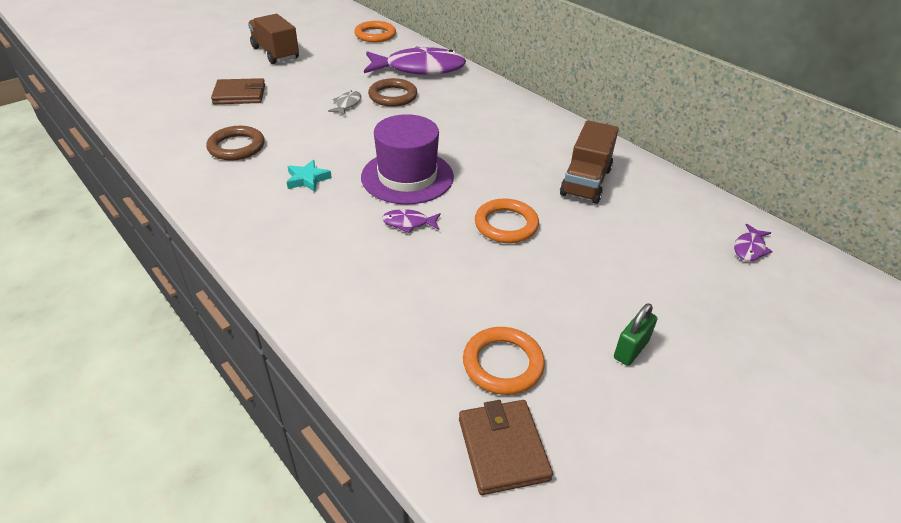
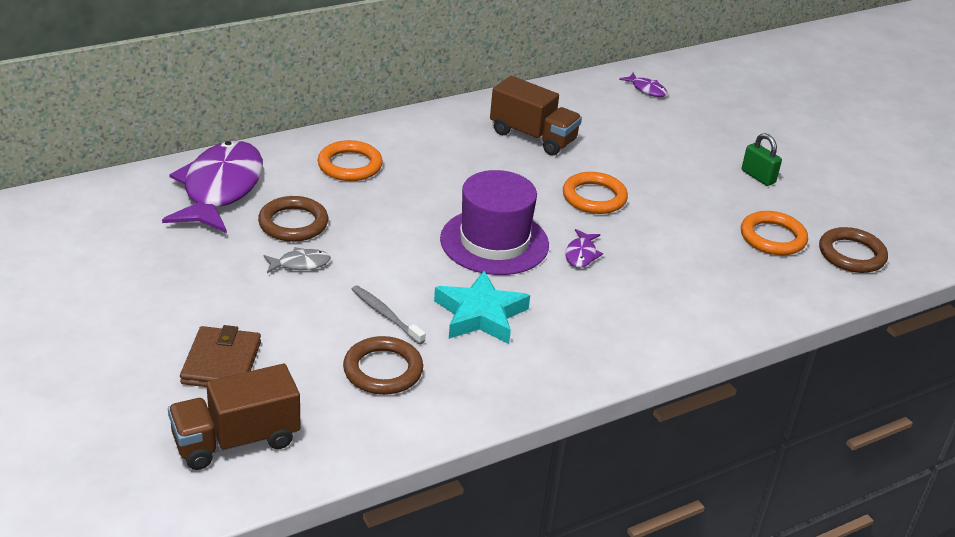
camera: 80 degrees left, 5 degrees down
(275, 53) = (81, 318): brown truck -> brown truck (236, 440)
(298, 141) = (385, 315): none -> grey toothbrush
(307, 179) = (480, 314): turquoise star -> turquoise star, size x1.70
(347, 104) = (300, 264): grey fish -> grey fish turned 135 degrees clockwise
(375, 35) = (72, 210): orange ring -> orange ring (350, 165)
(502, 449) = (851, 254): brown wallet -> brown ring

